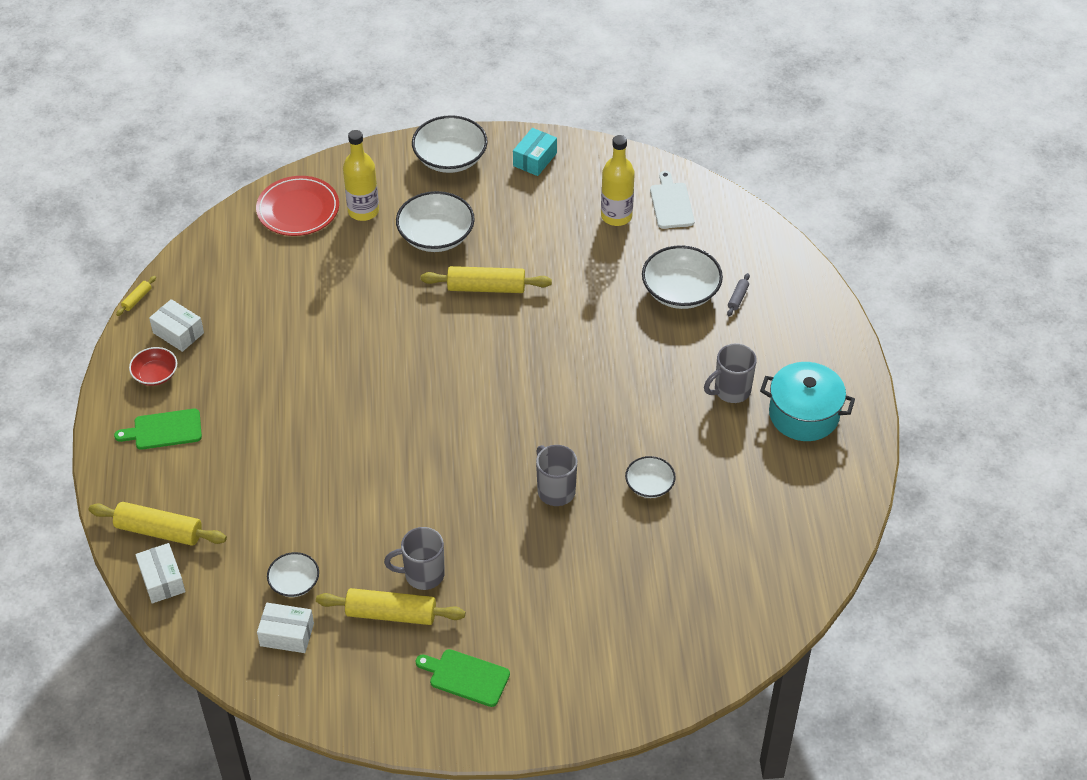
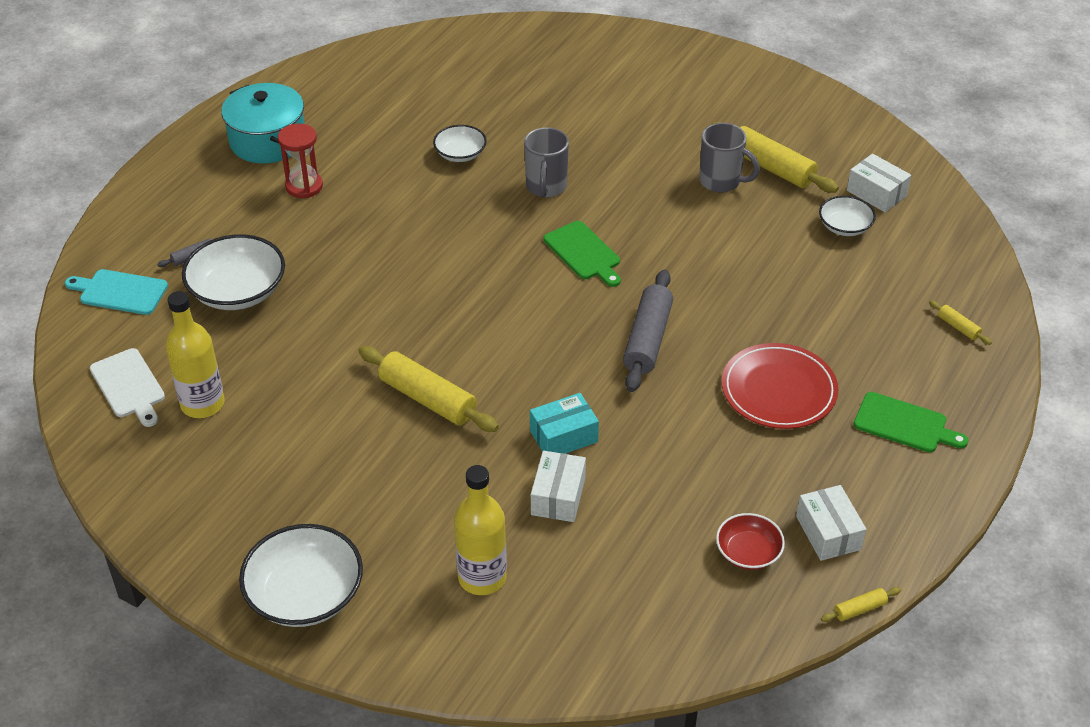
camera: 145 degrees left, 5 degrees down
(155, 374) = (883, 494): red bowl -> red bowl (748, 552)
(159, 531) = (958, 327): yellow rolling pin -> yellow rolling pin, size x0.46
(162, 580) = (975, 284): white box -> white box (558, 496)
(298, 209) = (564, 629): red plate -> red plate (778, 390)
(378, 401) = (647, 339): none -> grey rolling pin
(436, 236) = (424, 492): white bowl -> none
(466, 677) = (740, 104): green cutting board -> green cutting board (584, 253)
(535, 159) = (207, 530): turquoise box -> turquoise box (563, 436)
(671, 203) = (129, 386): white cutting board -> white cutting board turned 60 degrees counterclockwise
(731, 391) = (304, 186): grey mug -> red hourglass
(752, 251) = (120, 292): none -> turquoise cutting board

